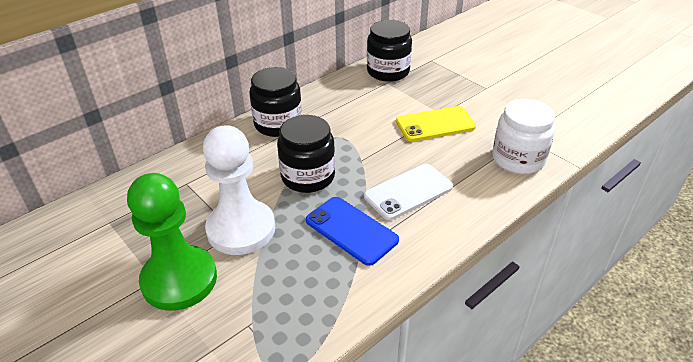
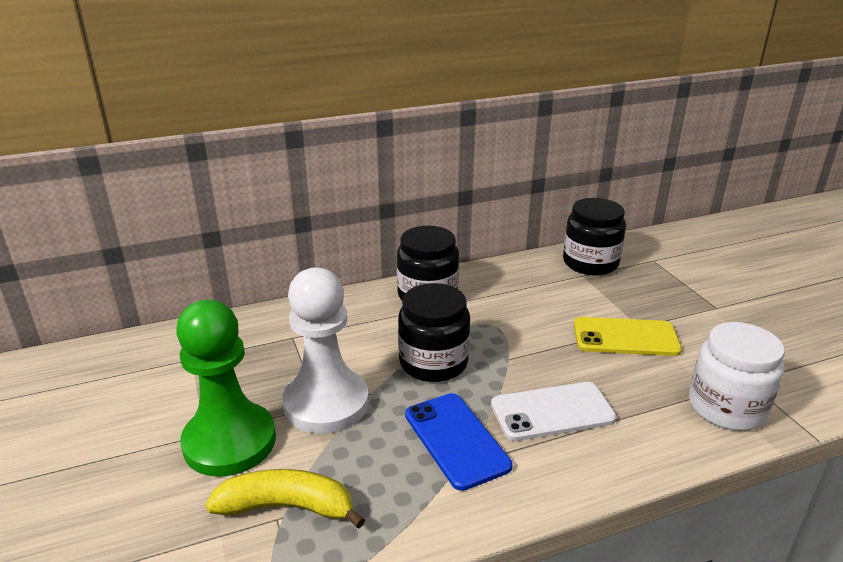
camera: 20 degrees right, 10 degrees down
(251, 314) = (287, 507): none -> yellow banana

